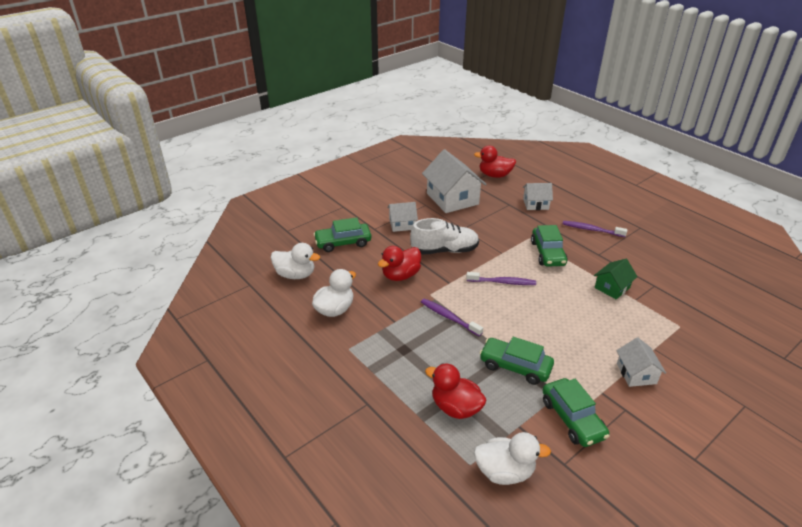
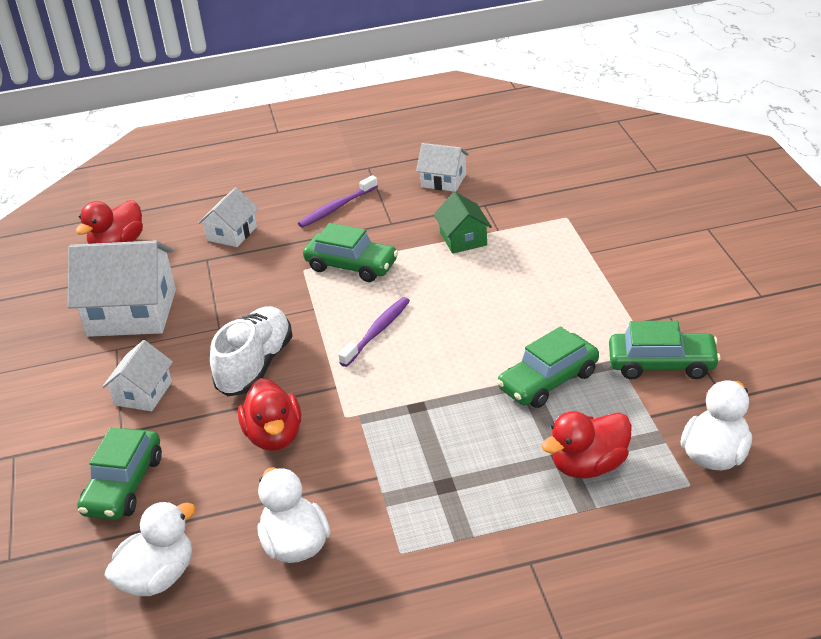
camera: 60 degrees left, 0 degrees up
(449, 317) = (410, 413): purple toothbrush -> none
(636, 373) = (620, 283): white house -> white house (444, 180)

